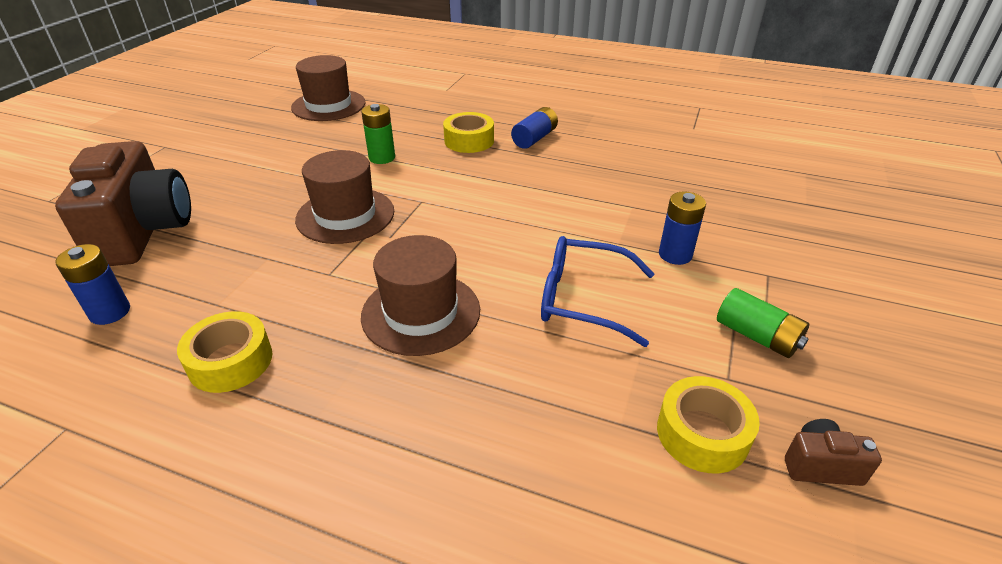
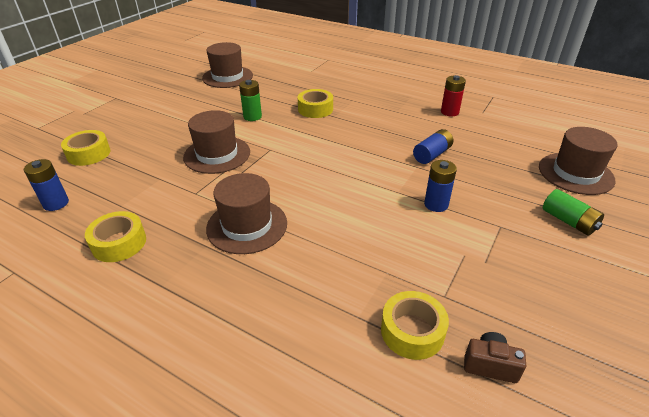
camera: 10 degrees right, 0 degrees up
(144, 232) = (89, 154): brown camera -> yellow tape
(534, 138) = (362, 111): blue battery -> blue battery (432, 155)
(583, 299) = (359, 229): blue glasses -> none
(651, 131) = (449, 112): none -> red battery
(757, 336) = (476, 269): green battery -> green battery (568, 221)
(836, 196) = (575, 173): none -> brown hat

